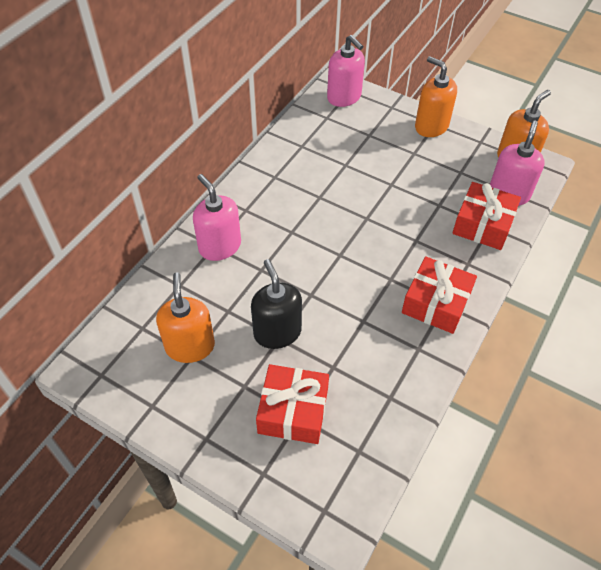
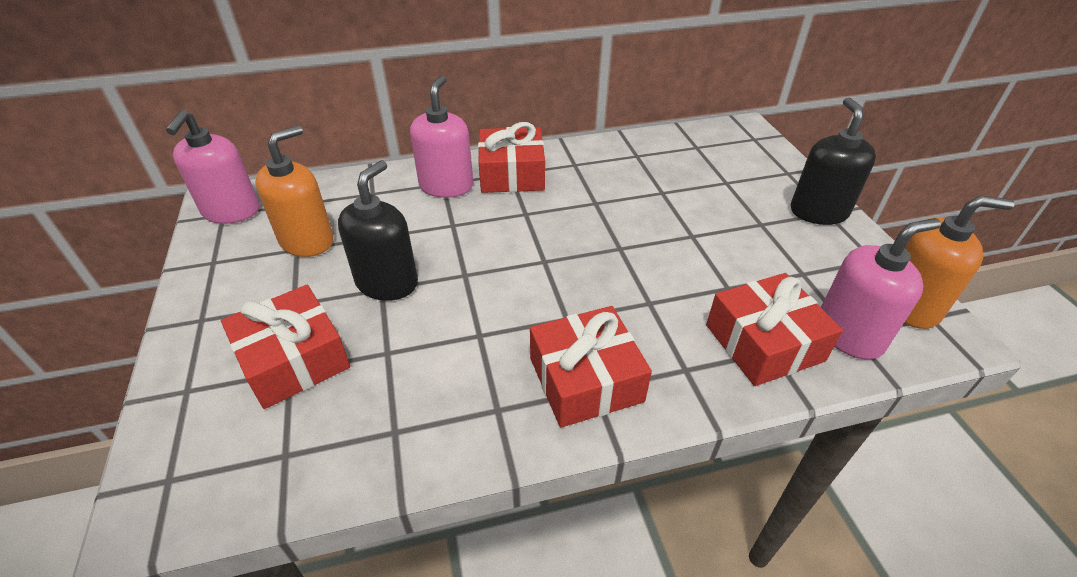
camera: 45 degrees right, 10 degrees down
(247, 210) = (512, 174): none -> red gift
(344, 97) = (740, 140): pink soap dispenser -> pink soap dispenser (231, 211)
(431, 126) = (818, 212): orange soap dispenser -> black soap dispenser

